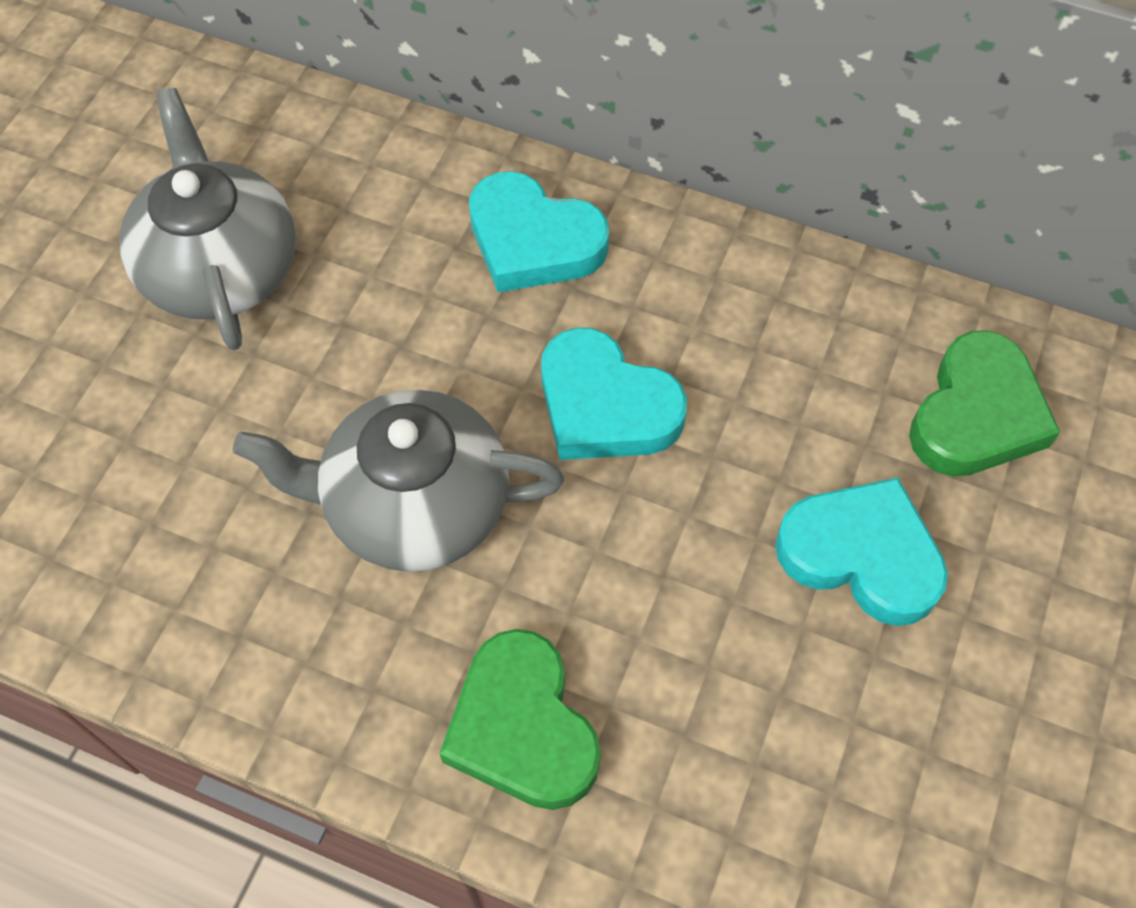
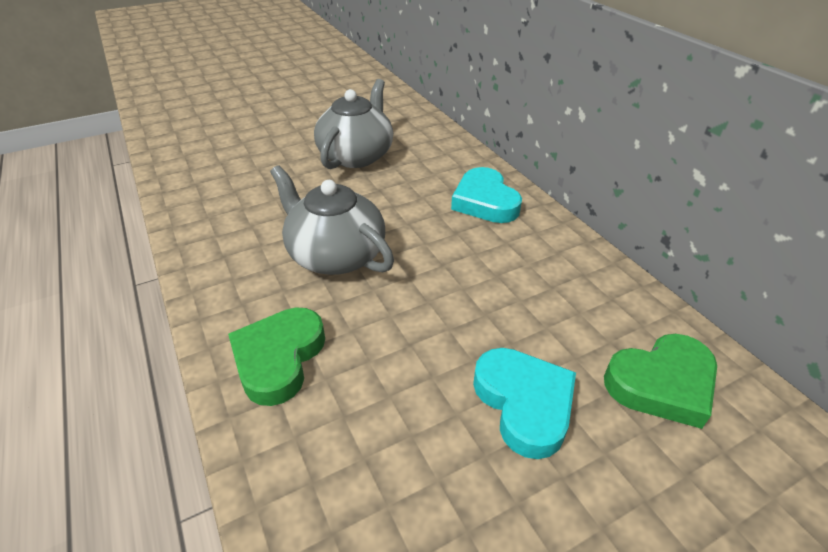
camera: 40 degrees right, 20 degrees down
(605, 406) = (454, 268): turquoise heart -> none

